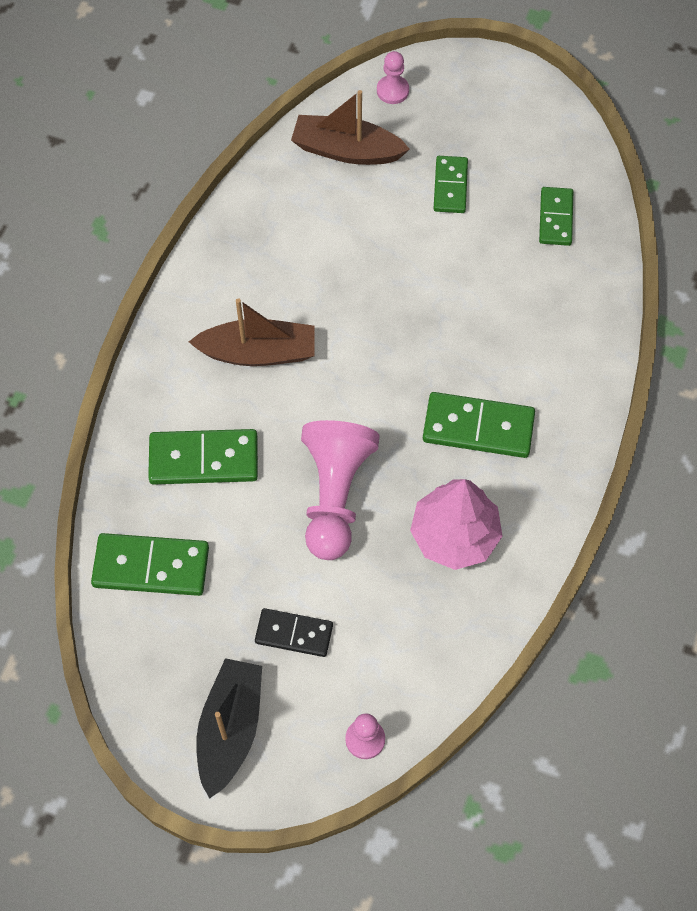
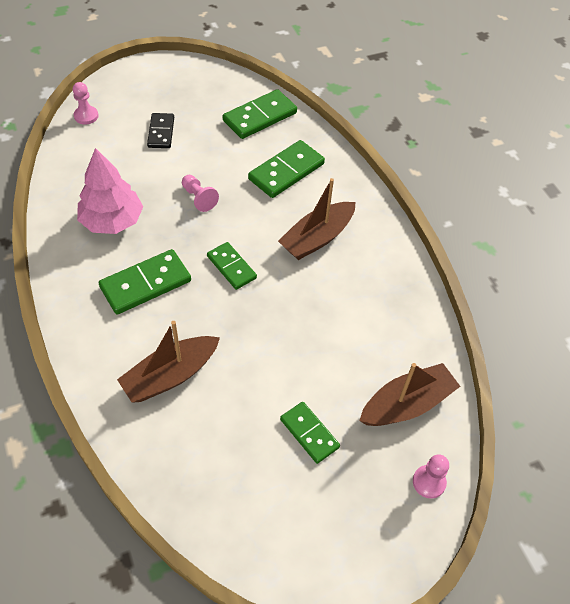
camera: 135 degrees right, 10 degrees down
(230, 729) = (156, 86): black boat -> none
(294, 634) = (161, 132): black domino -> black domino turned 60 degrees counterclockwise
(335, 495) = (199, 198): pink pawn -> pink pawn, size x0.48
(527, 316) = (170, 375): none -> brown boat
(555, 218) = (209, 468): green domino -> green domino (231, 267)

